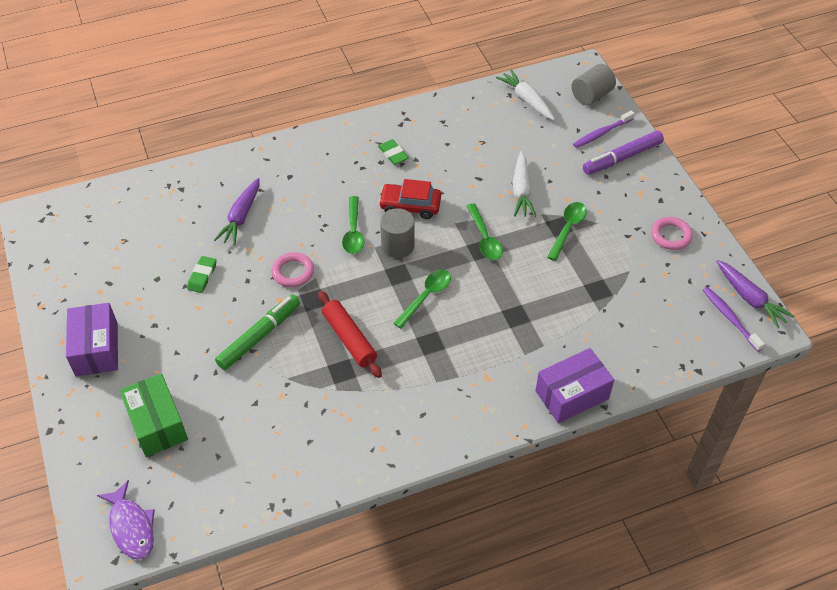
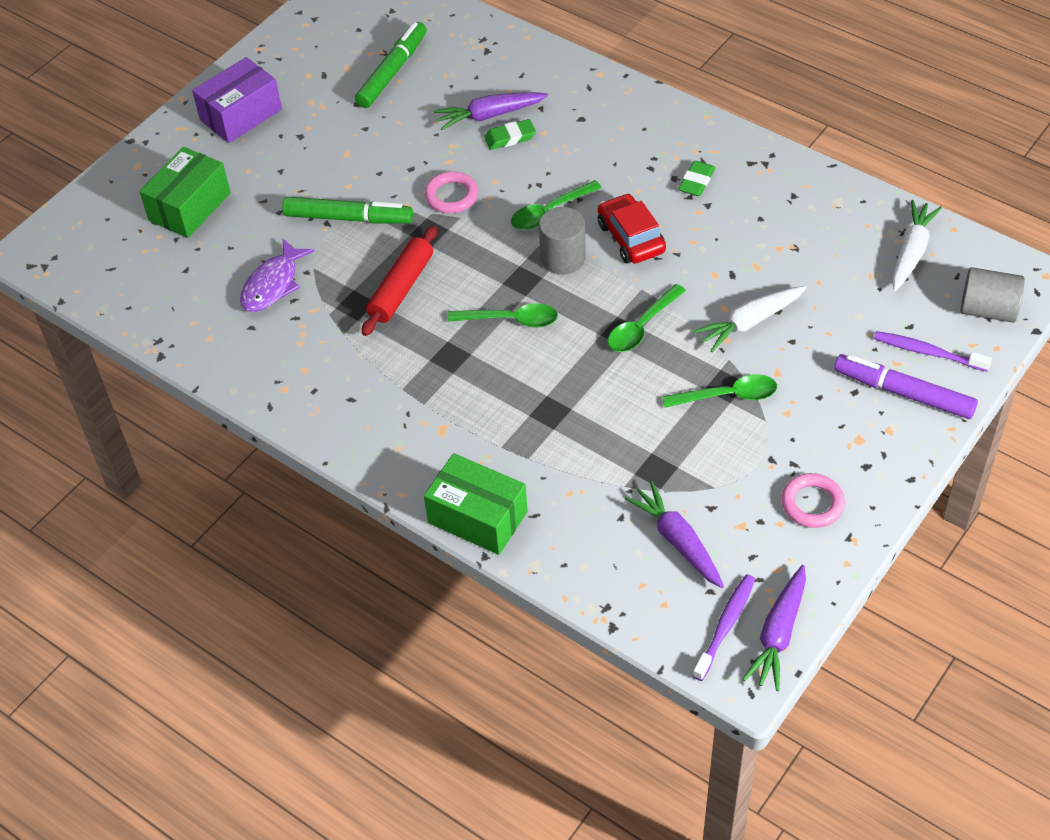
camera: 60 degrees right, 0 degrees up
(131, 527) = (70, 256): purple fish -> purple fish (273, 284)
(147, 245) = (392, 71): none -> green marker
(202, 276) = (387, 133): green eraser -> green eraser (510, 137)
(572, 395) = (477, 517): purple box -> green box
(656, 307) = (677, 541): none -> purple carrot

